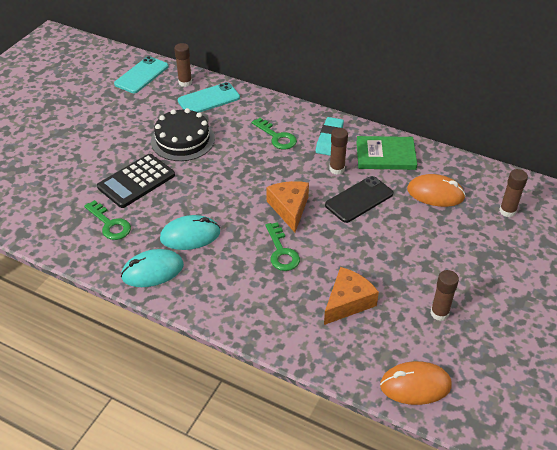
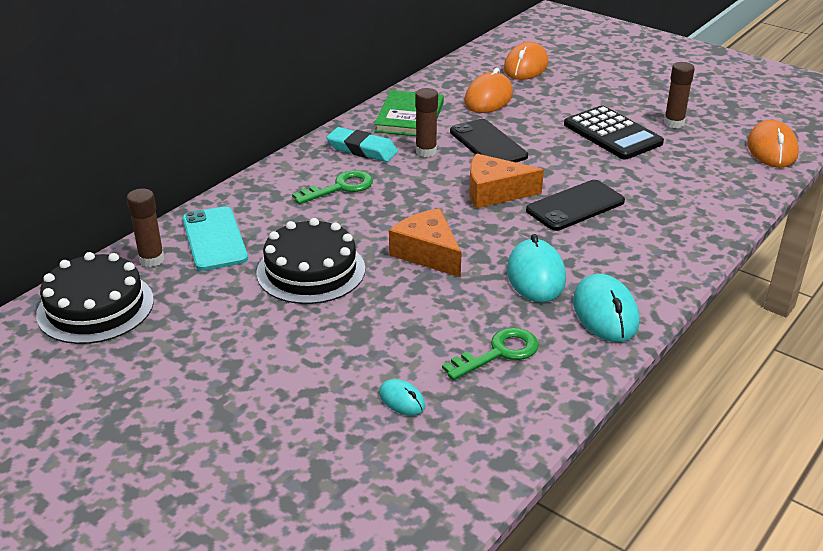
camera: 80 degrees left, 10 degrees down
(69, 190) = (402, 400): none -> turquoise mouse
(136, 181) = (400, 322): black calculator -> black calculator (612, 134)
(141, 75) = (95, 307): turquoise phone -> black cake
(281, 252) = (575, 206): green key -> black phone
(348, 302) = (660, 171): orange cheese -> orange cheese (427, 253)
(507, 211) = (525, 66): brown glue stick -> orange mouse

